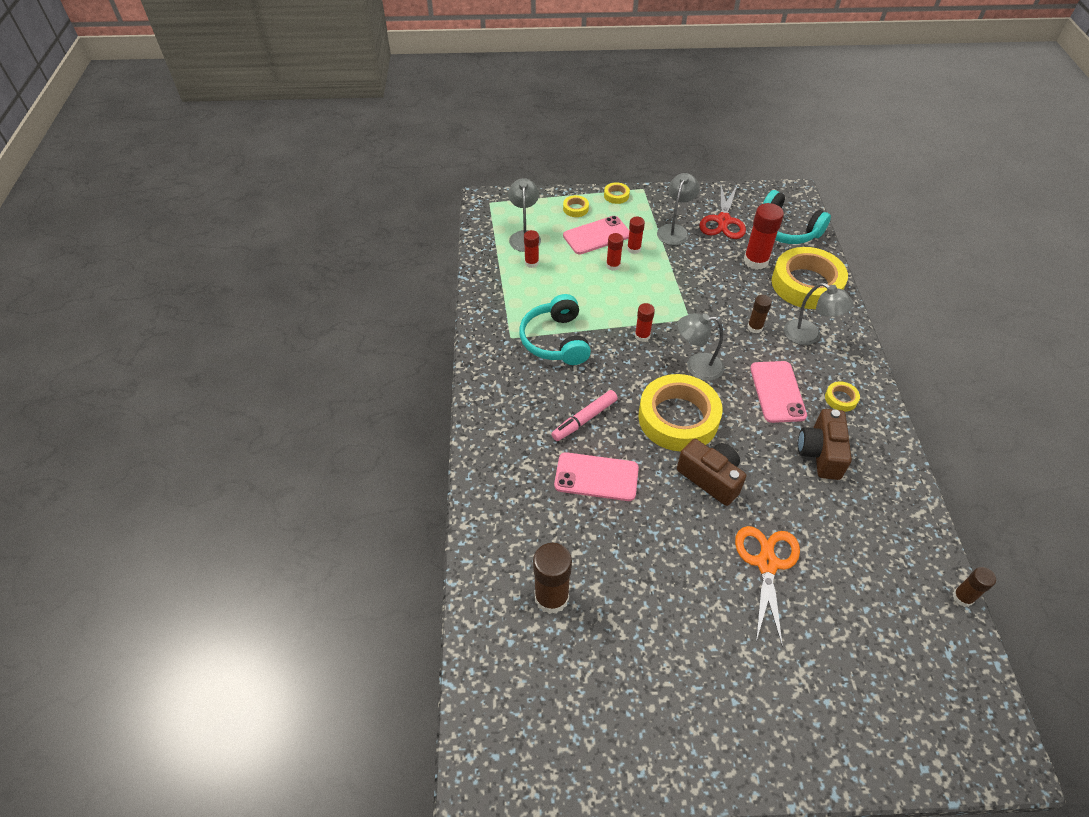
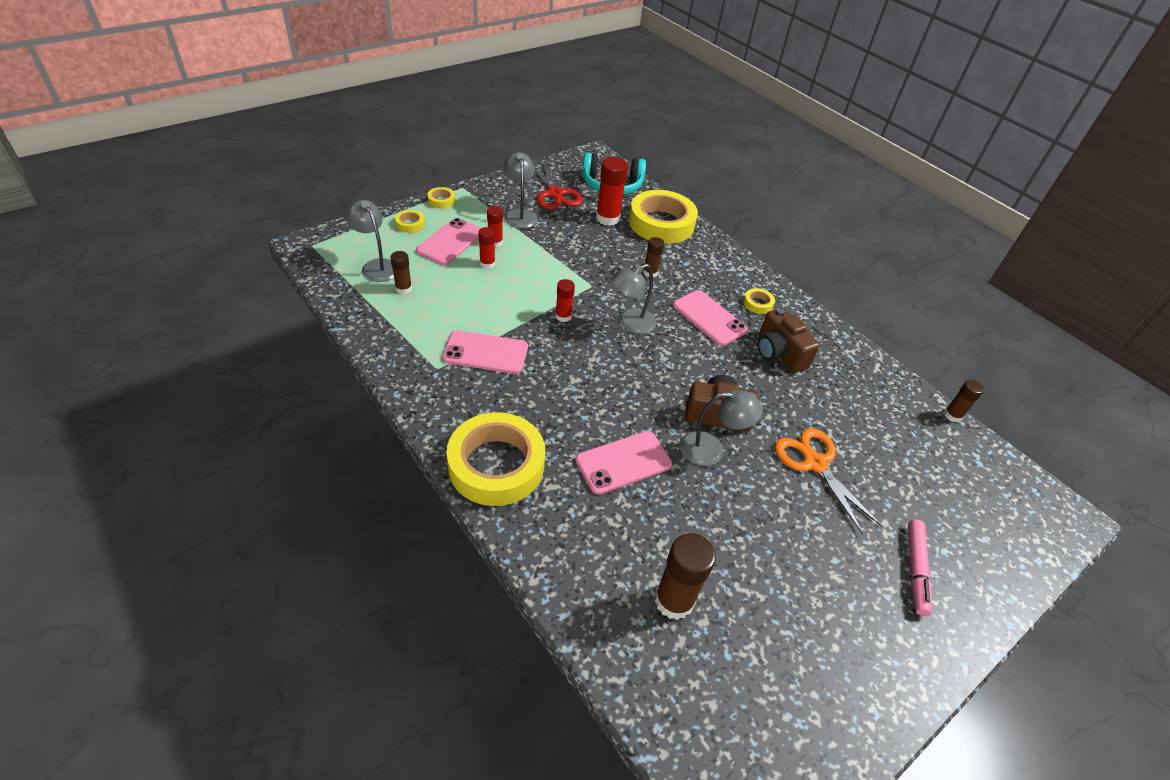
camera: 40 degrees left, 5 degrees down
(531, 263) = (403, 288): red glue stick -> brown glue stick
(556, 340) = (485, 352): turquoise headphones -> pink phone
(584, 419) = (570, 414): pink marker -> pink marker (915, 569)
(678, 418) = (650, 375): yellow tape -> yellow tape (496, 465)
(809, 336) = (696, 264): grey lamp -> grey lamp (711, 449)

